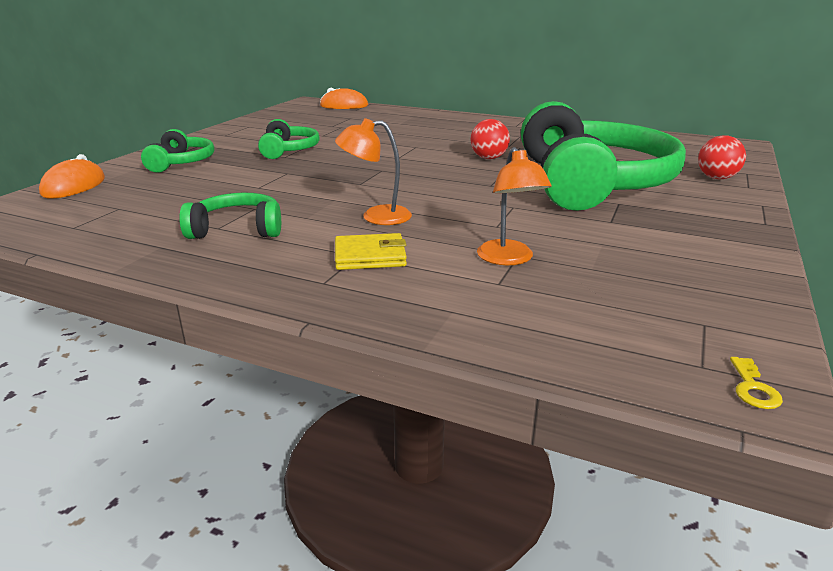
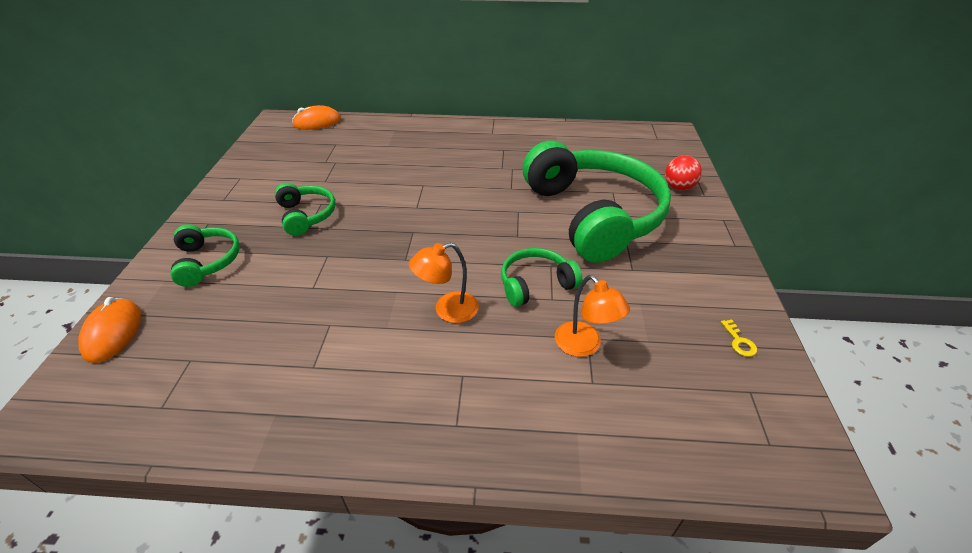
camera: 20 degrees left, 15 degrees up
(237, 229) = (334, 365): green headphones -> green headphones (536, 284)
(370, 256) = (474, 374): yellow wallet -> none
(488, 158) = (495, 192): red ball -> none
(753, 388) = (809, 460): yellow key -> yellow key (739, 341)

